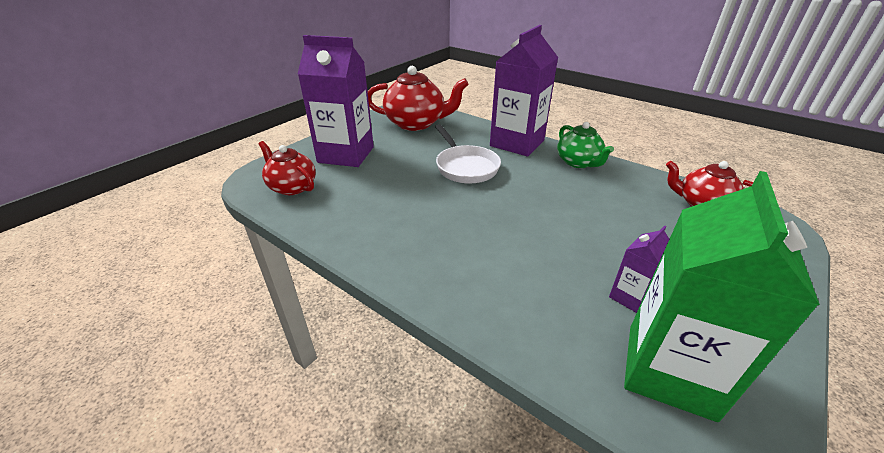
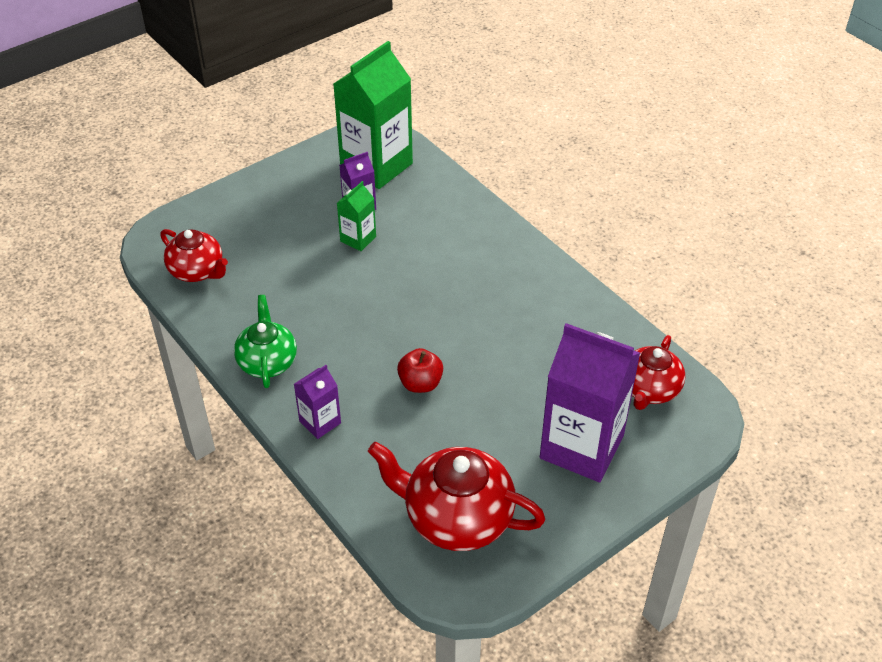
camera: 165 degrees left, 10 degrees up
(292, 187) = (649, 390): red teapot -> red teapot turned 60 degrees clockwise
(465, 167) = (420, 383): white pan -> red apple
(517, 143) = (320, 422): purple carton -> purple carton, size x0.47
(597, 258) = (358, 239): none -> green carton

